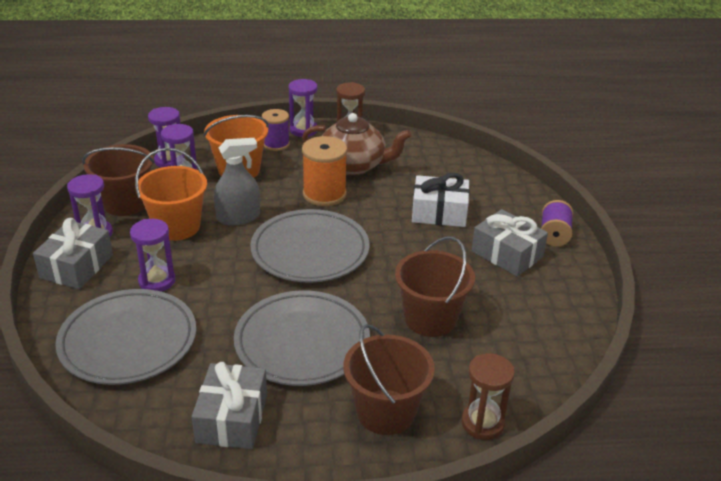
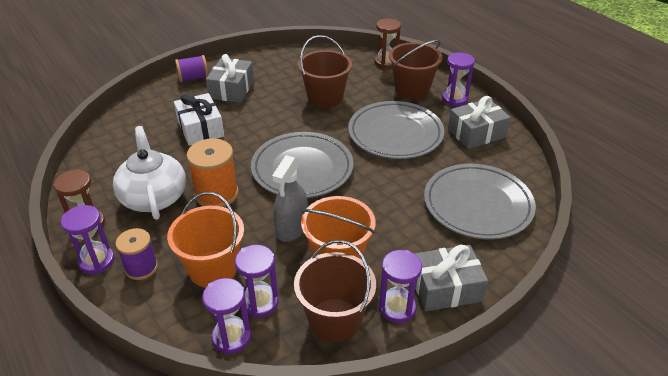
camera: 120 degrees left, 5 degrees up
(157, 281) = (411, 228): purple hourglass -> purple hourglass (454, 99)
(238, 217) = (291, 228): grey spray bottle -> grey spray bottle turned 105 degrees counterclockwise
(353, 165) = (154, 197): brown teapot -> white teapot

